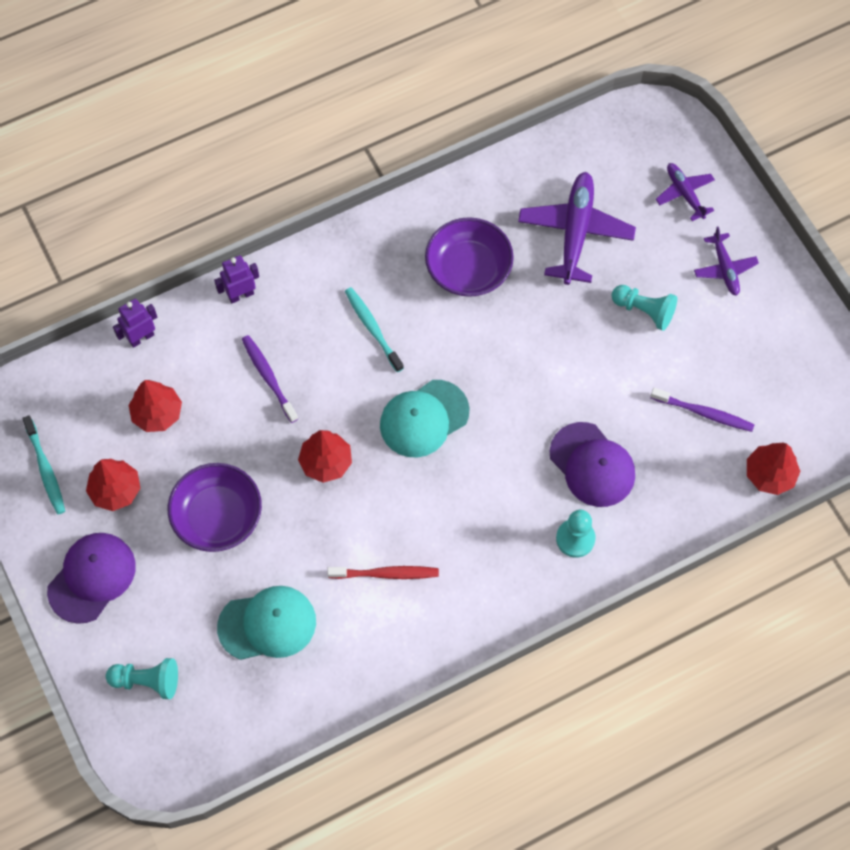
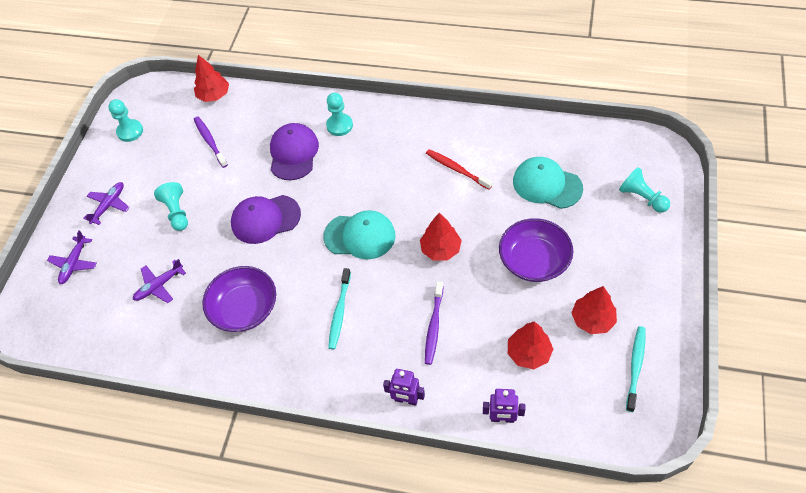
camera: 135 degrees left, 10 degrees down
(92, 578) = (643, 275): purple cap -> purple cap (265, 219)
(575, 232) = (159, 286): purple plane -> purple plane, size x0.56
(810, 361) = (130, 131): none -> turquoise pawn

